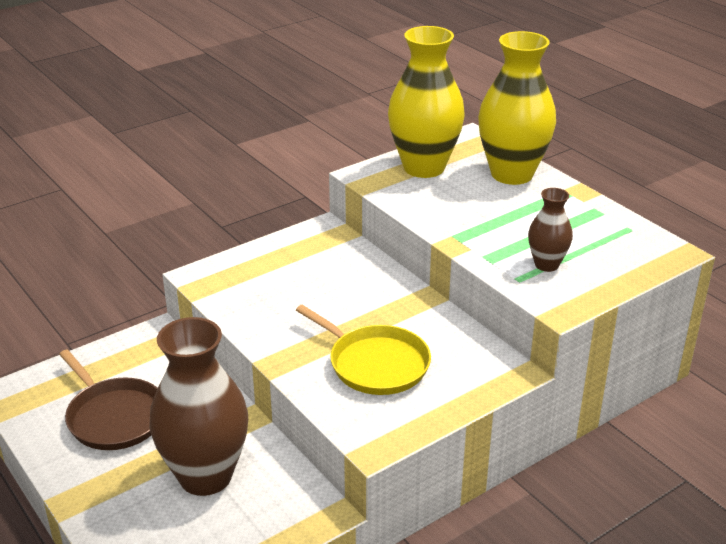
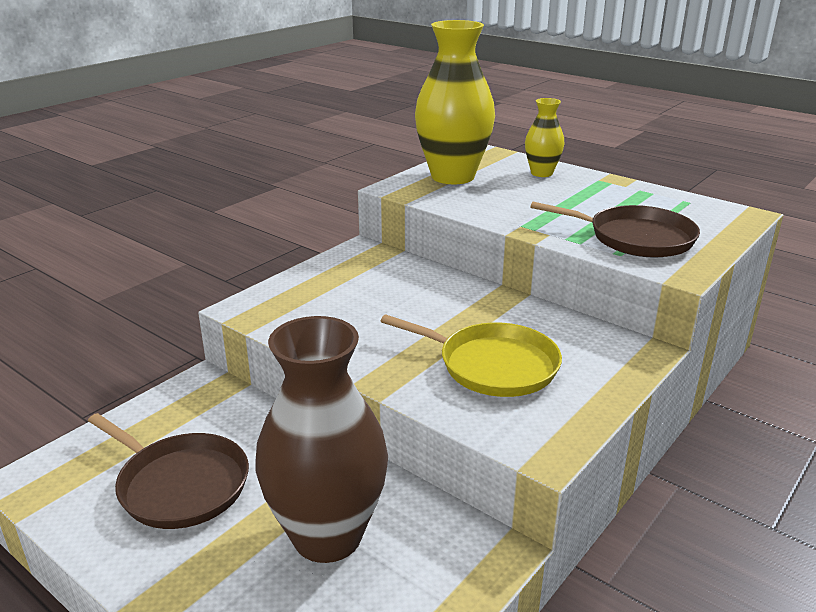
camera: 15 degrees left, 5 degrees down
(512, 174) = (541, 173): yellow vase -> yellow vase, size x0.50
(546, 264) = (635, 238): brown vase -> brown pan

